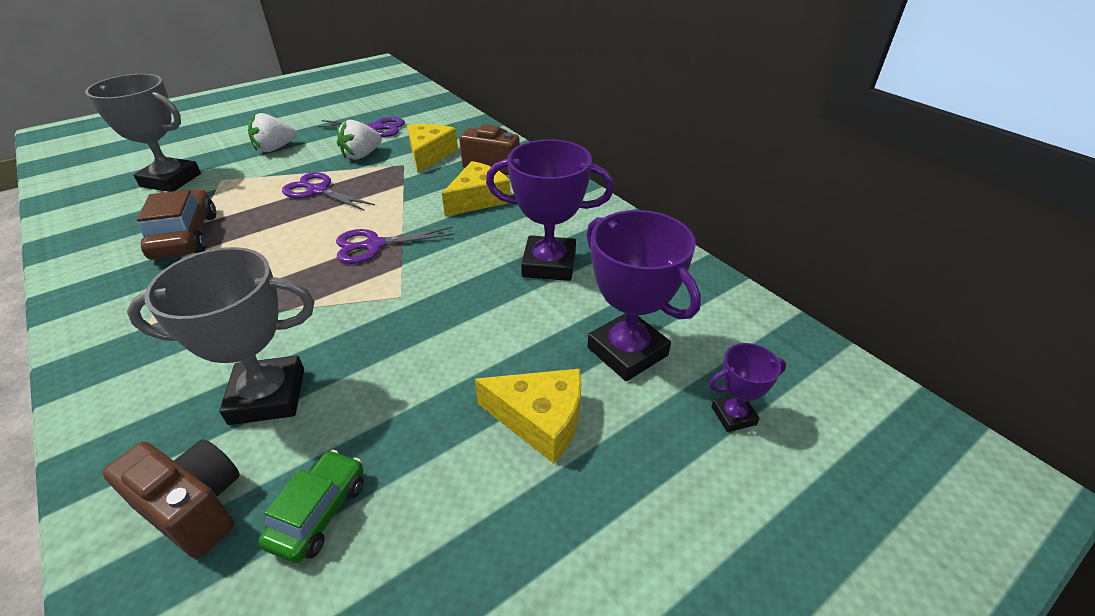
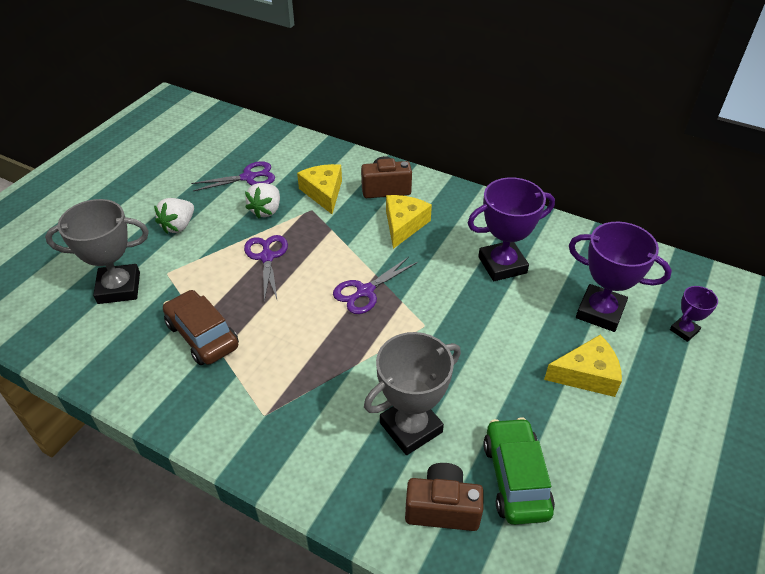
camera: 25 degrees left, 5 degrees up
(318, 191) = (267, 257): purple scissors -> purple scissors turned 75 degrees clockwise
(319, 512) = (515, 478): green car -> green car, size x1.52

